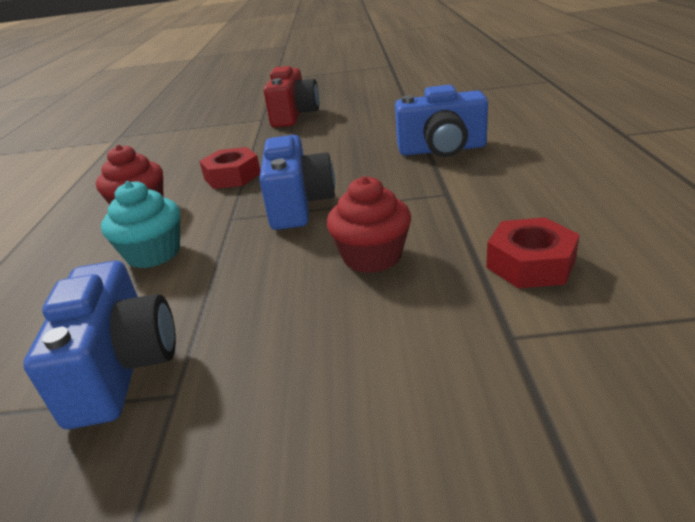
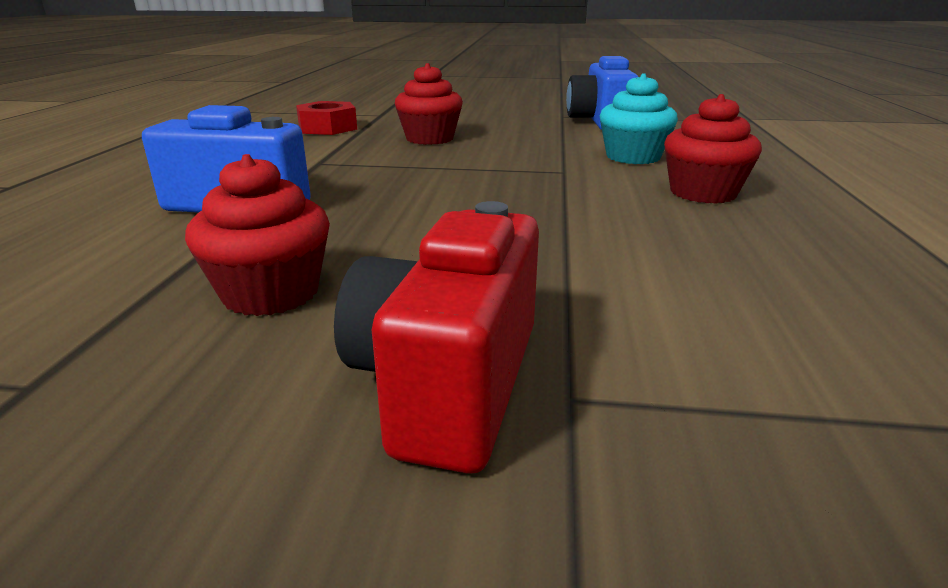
camera: 175 degrees left, 5 degrees down
(232, 176) = (585, 215): red nut -> none
(298, 205) = (482, 172): blue camera -> none
(367, 121) = (271, 293): none -> red cupcake

